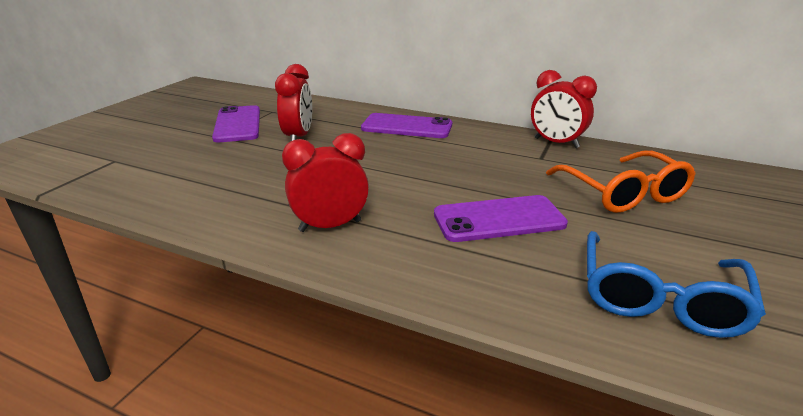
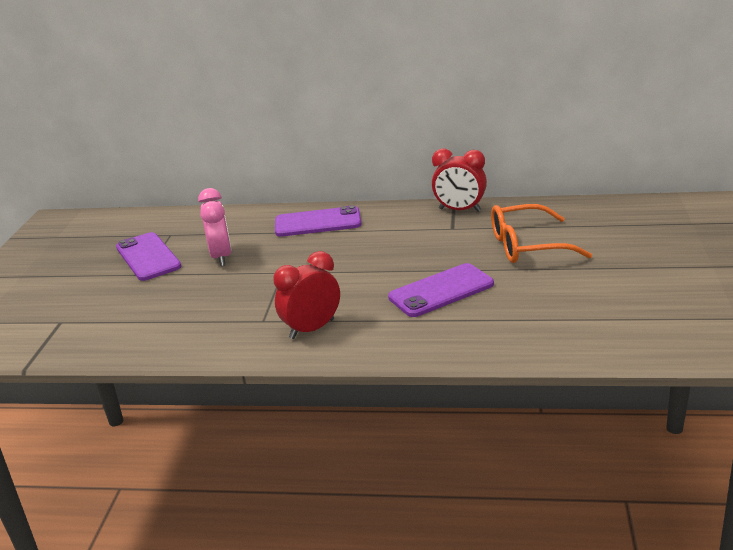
camera: 15 degrees left, 0 degrees up
(298, 137) = (221, 257): red clock -> pink clock
(623, 193) = (527, 246): orange glasses -> orange glasses turned 120 degrees clockwise
(659, 298) = (570, 319): blue glasses -> none

